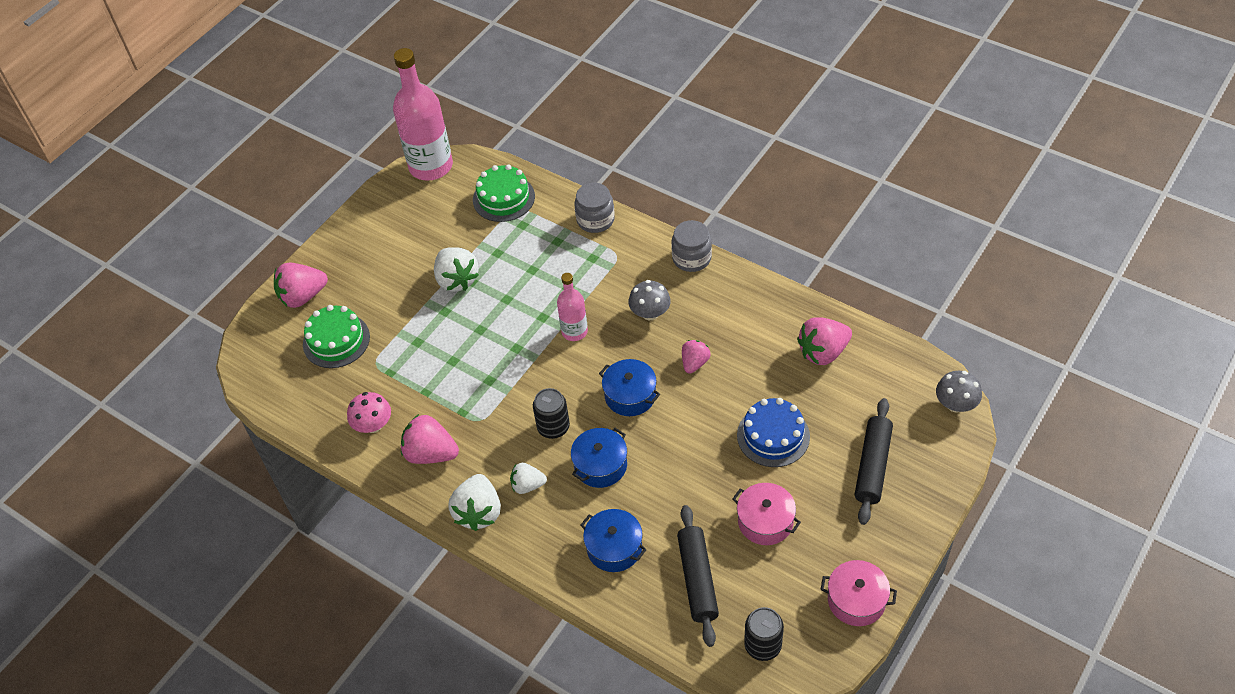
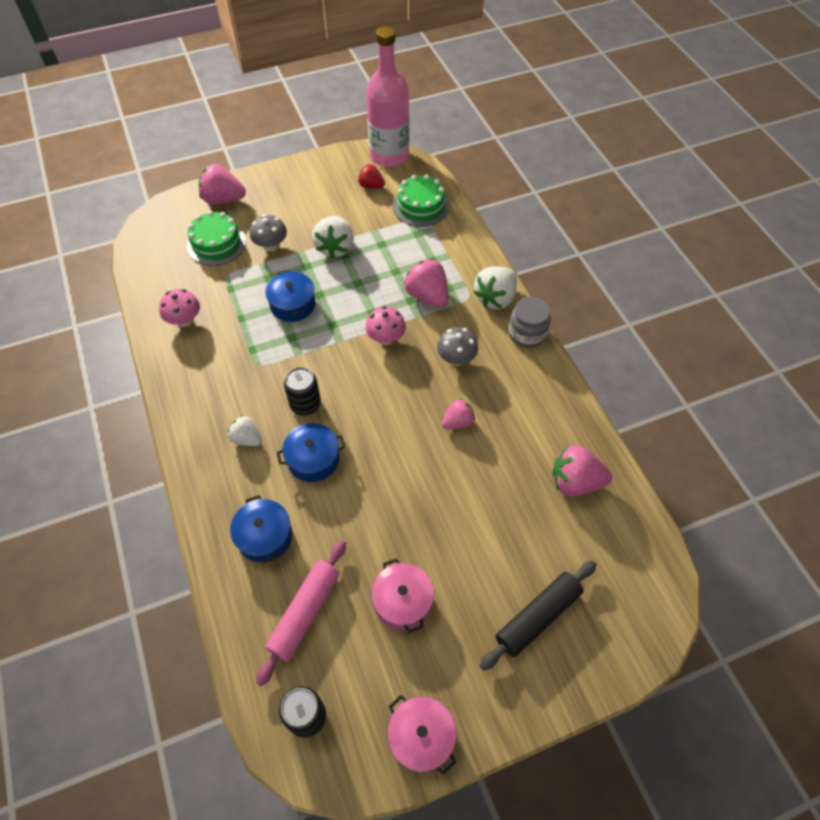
camera: 30 degrees right, 5 degrees up
(431, 453) = (203, 367): pink strawberry -> pink strawberry (427, 296)
(439, 204) = (371, 186): none -> red strawberry
(479, 512) = (194, 436): white strawberry -> white strawberry (495, 298)
(574, 331) = (386, 338): pink bottle -> pink mushroom
(595, 220) = (475, 260): grey jar -> none
(630, 395) = (384, 416): blue pot -> blue pot (293, 304)
(697, 579) = (304, 613): black rolling pin -> pink rolling pin
(773, 436) = (472, 528): blue cake -> none
(955, 404) = (662, 611): grey mushroom -> grey mushroom (271, 245)

